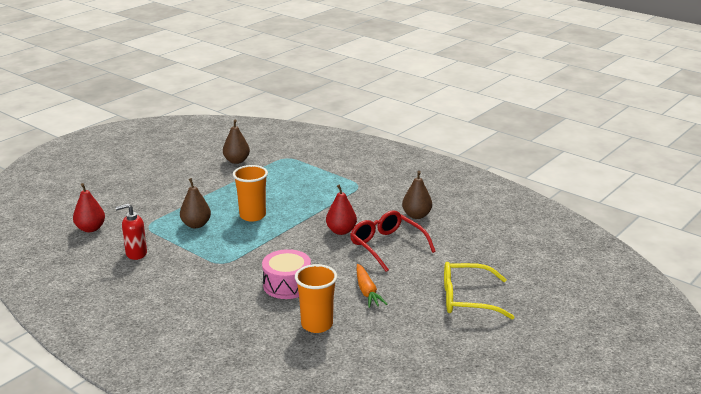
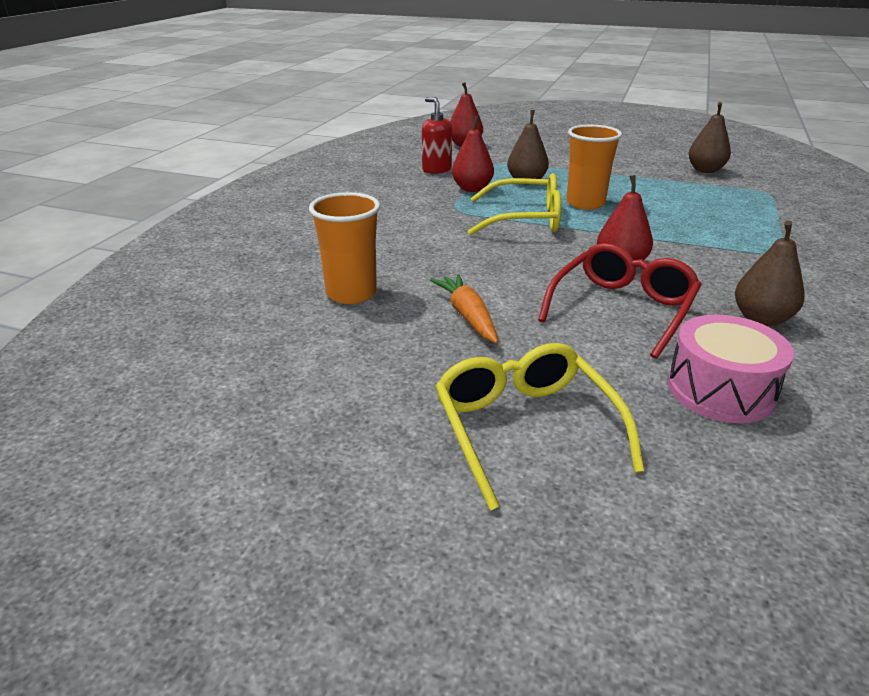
camera: 70 degrees right, 5 degrees up
(190, 248) = (472, 189): none -> red pear
(260, 242) = (525, 219): none -> yellow glasses
(287, 285) = (437, 255): pink drum -> pink drum (720, 390)
(367, 291) = (468, 316): orange carrot -> orange carrot turned 105 degrees clockwise

